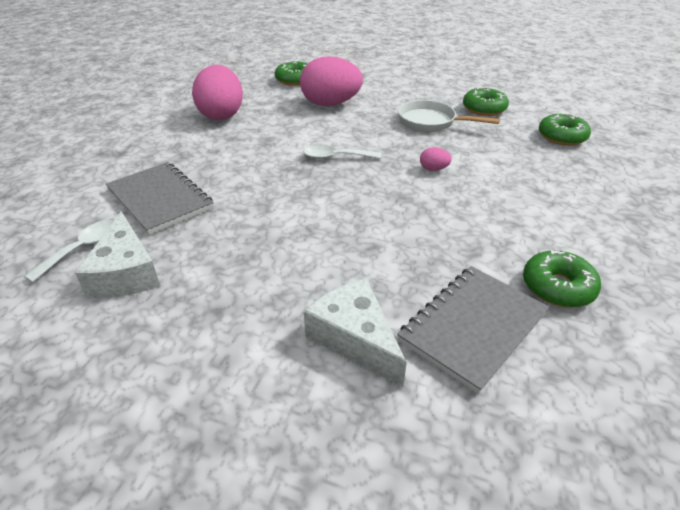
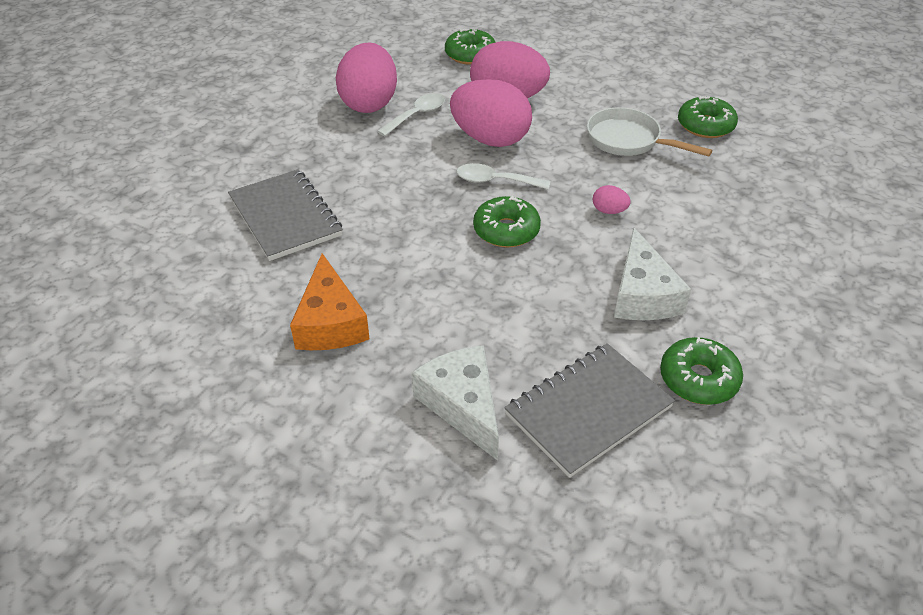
camera: 10 degrees right, 5 degrees up
(82, 249) = (200, 269): white spoon -> white spoon (417, 115)
(125, 272) = (243, 302): white cheese -> white cheese (642, 294)
(213, 280) = (330, 322): none -> orange cheese
(324, 130) = (490, 139): none -> pink egg
(562, 137) = (791, 180): green donut -> green donut (506, 230)

